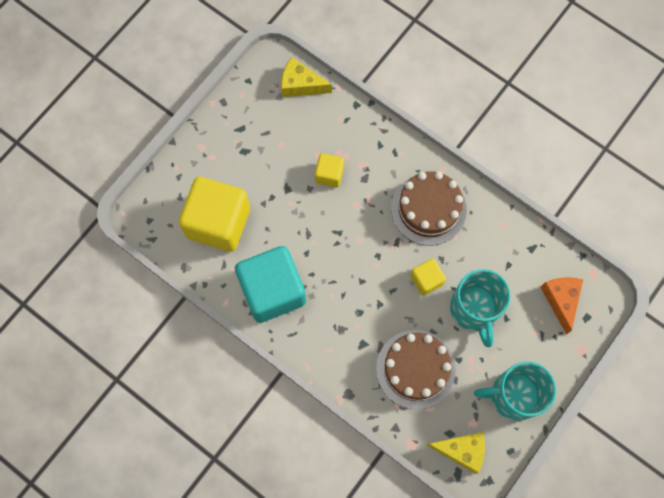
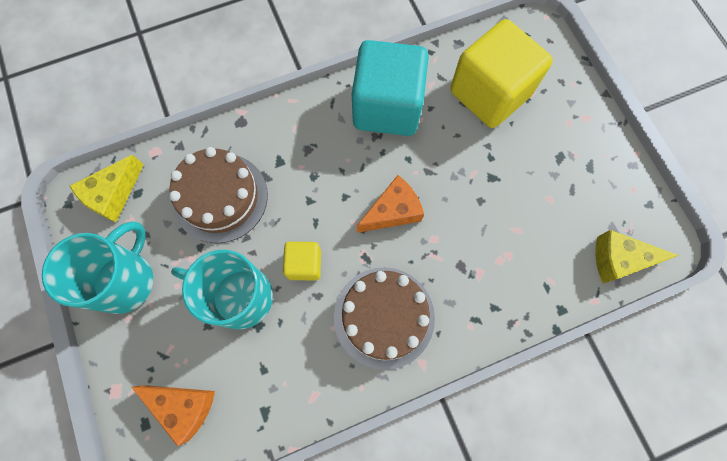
camera: 120 degrees right, 0 degrees up
(301, 84) = (619, 260): yellow cheese -> yellow cheese turned 135 degrees counterclockwise
(329, 175) = (486, 230): yellow cube -> none
(353, 242) = (393, 211): none -> orange cheese

